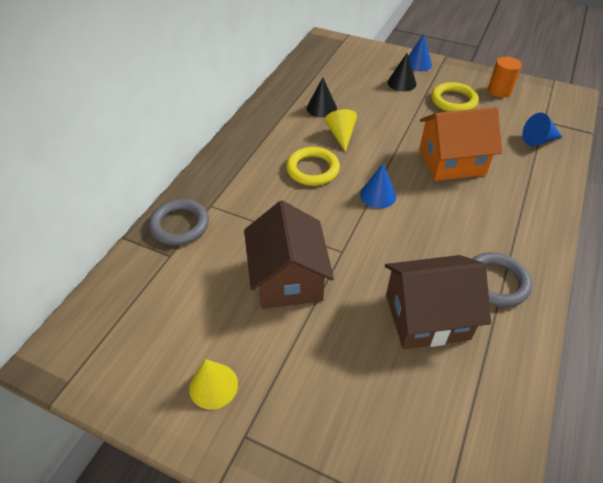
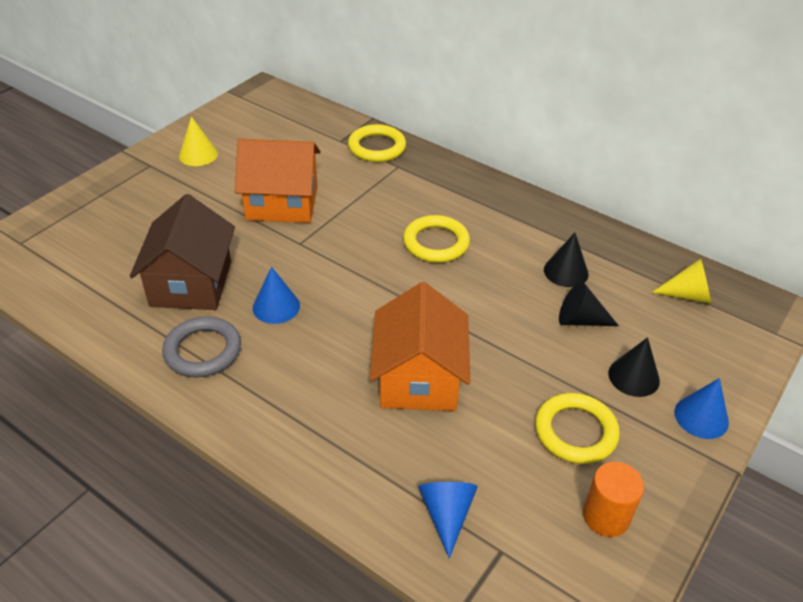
camera: 100 degrees right, 5 degrees down
(180, 225) = (377, 147): grey ring -> yellow ring
(288, 278) = (282, 203): brown house -> orange house
(341, 135) = (499, 279): yellow cone -> yellow cone (688, 295)
(365, 101) = (580, 320): none -> black cone
(378, 195) = (374, 288): blue cone -> blue cone (276, 306)

